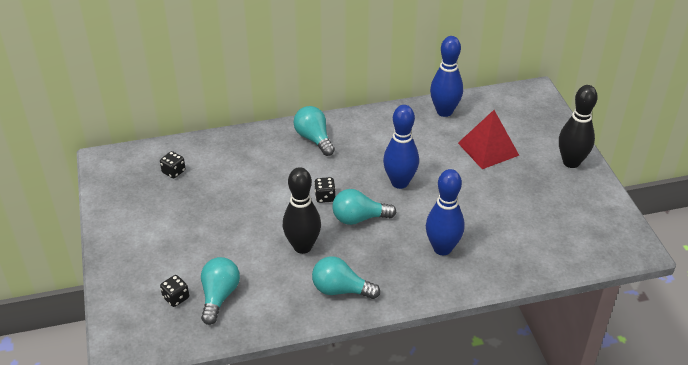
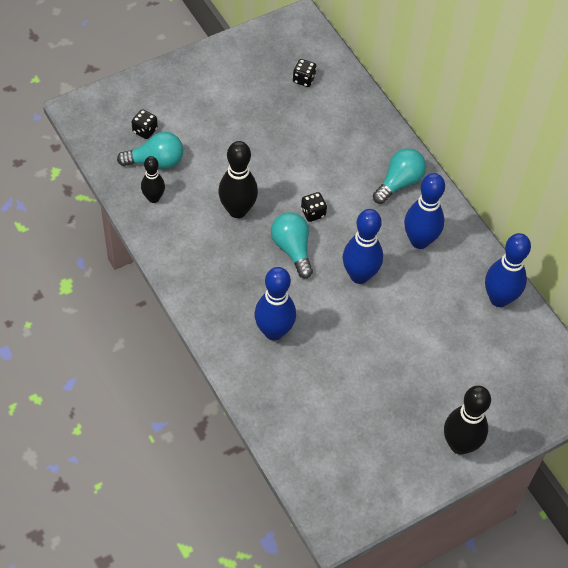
camera: 70 degrees right, 15 degrees up
(263, 306) = (153, 198): none -> black bowling pin
(340, 290) = (191, 254): turquoise light bulb -> none
(376, 140) = (419, 241): none -> blue bowling pin
(488, 149) = (449, 353): red pyramid -> none

